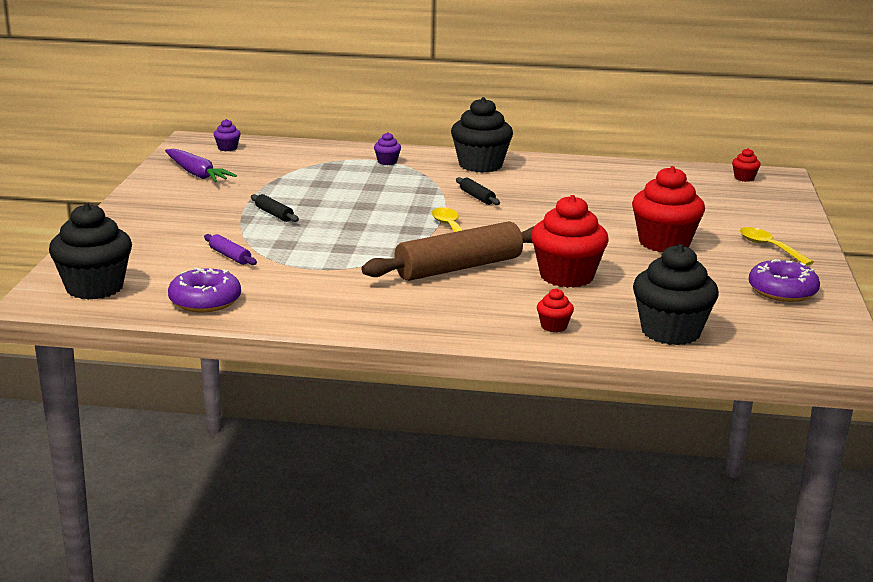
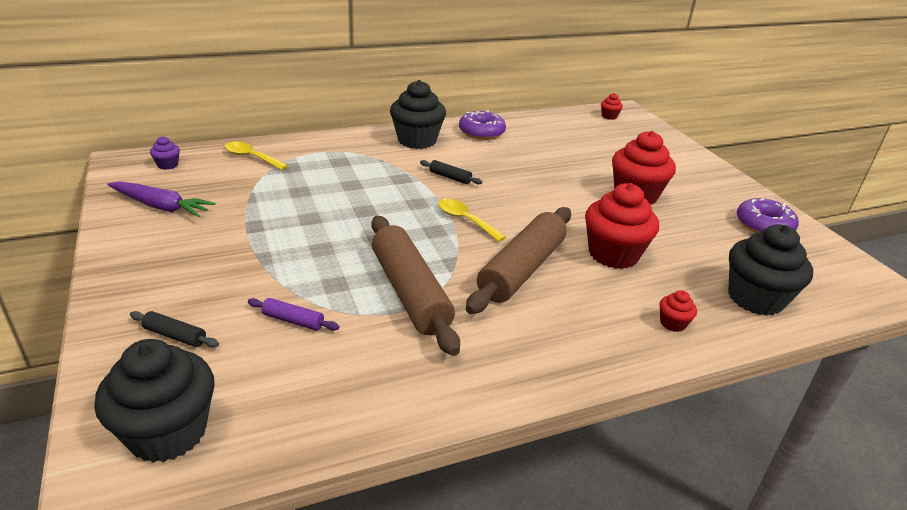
camera: 30 degrees left, 10 degrees up
(205, 301) = (324, 406): purple donut -> purple donut (481, 132)
(274, 214) = (289, 244): black rolling pin -> black rolling pin (175, 336)
(340, 260) = (410, 292): none -> brown rolling pin
(387, 162) = (336, 152): purple cupcake -> none
(769, 247) = (702, 181): yellow spoon -> yellow spoon (251, 157)

